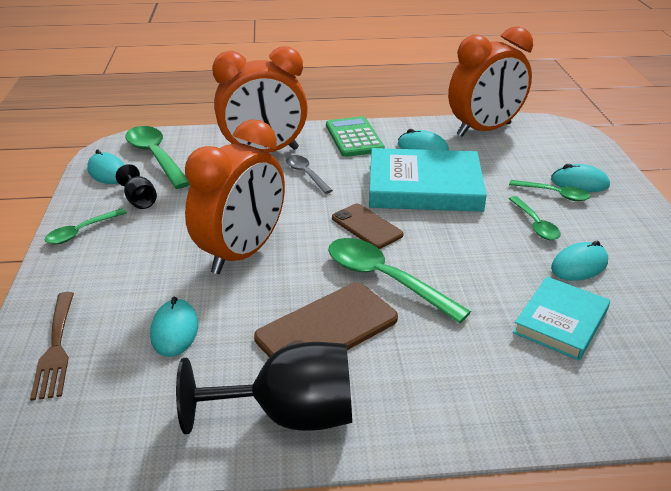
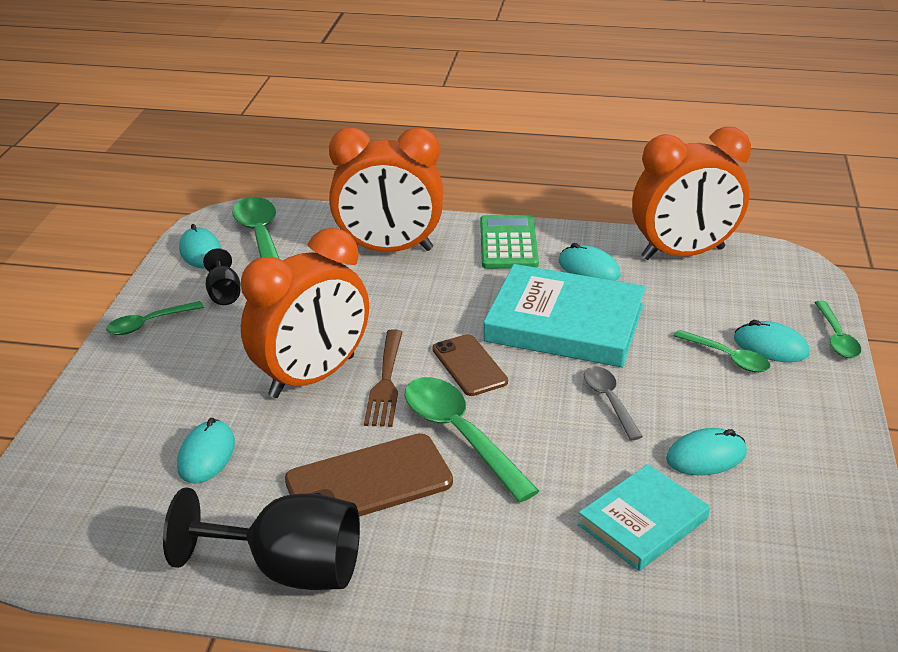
camera: 15 degrees right, 0 degrees up
(56, 348) = (82, 453): brown fork -> brown fork (386, 382)
(306, 174) = (427, 286): grey spoon -> grey spoon (609, 401)
(535, 224) = (679, 394): green spoon -> green spoon (836, 337)

